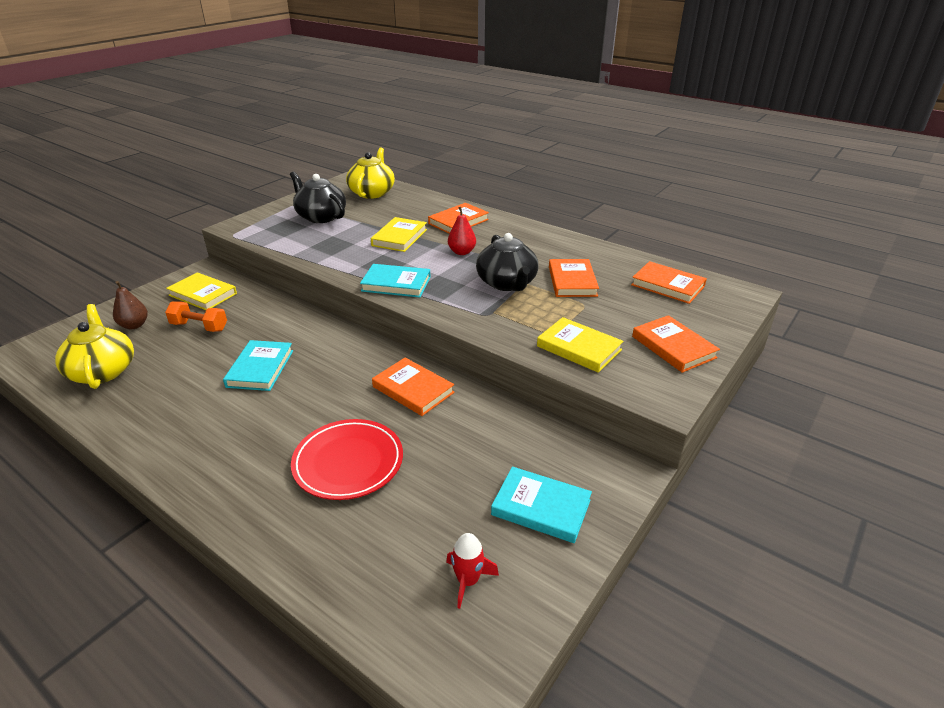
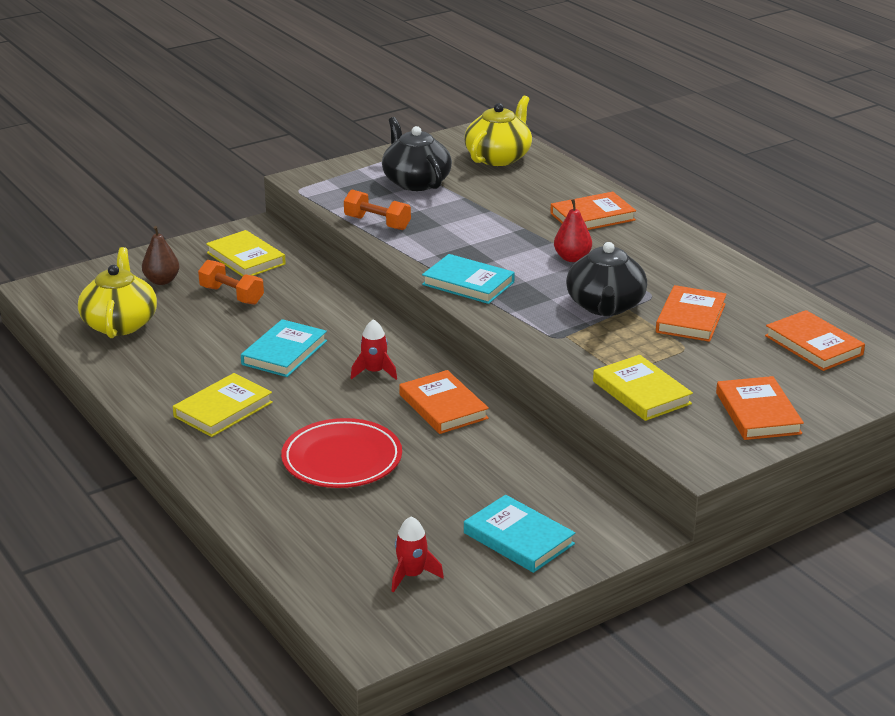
camera: 20 degrees right, 5 degrees down
(304, 250) = (377, 223): none -> orange dumbbell
(343, 370) = (374, 372): none -> red rocket
(399, 237) = (502, 226): yellow book -> yellow book (223, 409)

